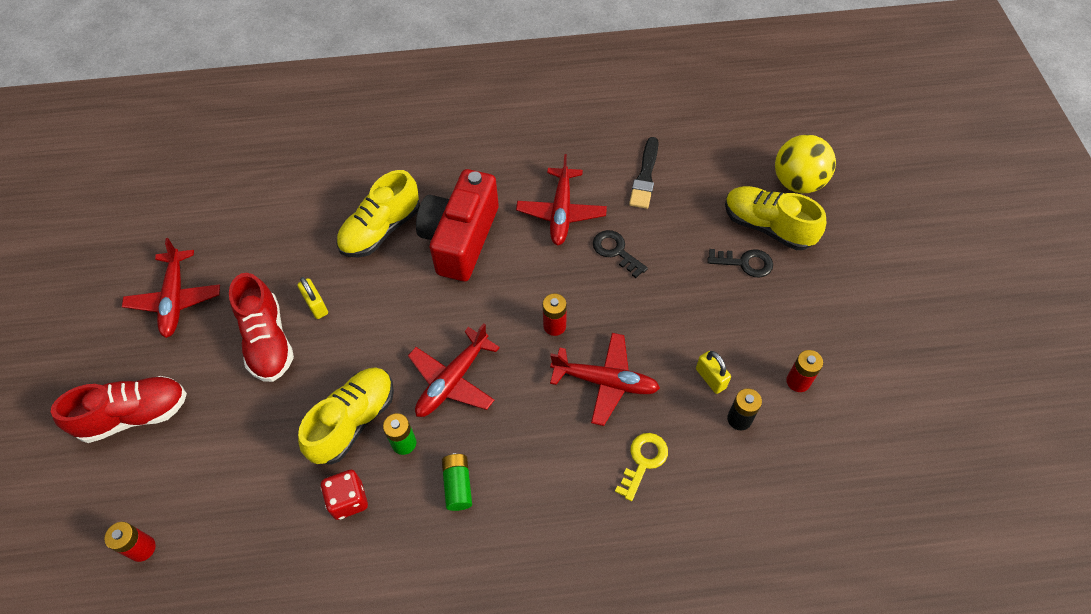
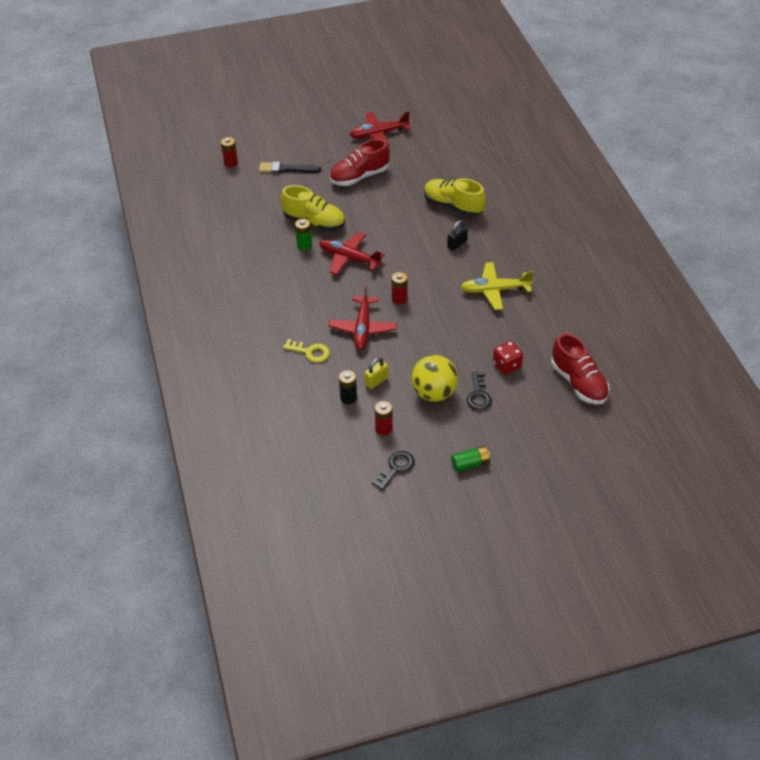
camera: 80 degrees right, 10 degrees down
(135, 415) = (303, 140): red shoe -> red shoe (578, 382)
(316, 305) = (388, 190): yellow padlock -> none
(348, 500) = (266, 230): red dice -> red dice (507, 365)
(458, 485) = (282, 272): green battery -> green battery (470, 463)
(461, 238) = (457, 244): red camera -> black padlock
(561, 212) = (494, 290): red plane -> yellow plane
(616, 251) = (469, 323): black key -> black key (396, 468)
(645, 176) = (544, 332): black brush -> black brush (287, 169)
(767, 227) = (517, 407): yellow shoe -> none
(797, 182) = (569, 425): yellow ball -> yellow ball (434, 393)

